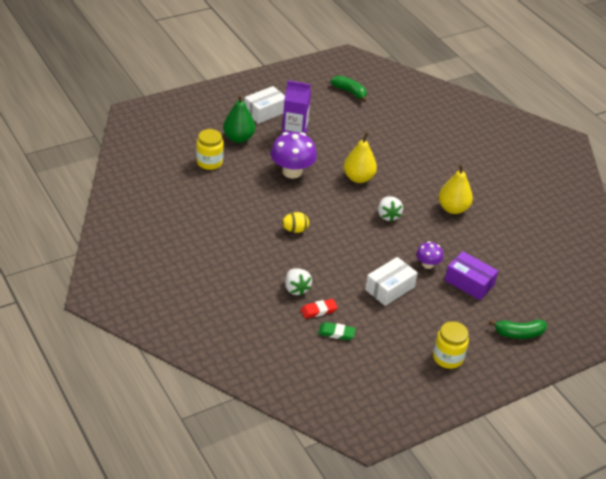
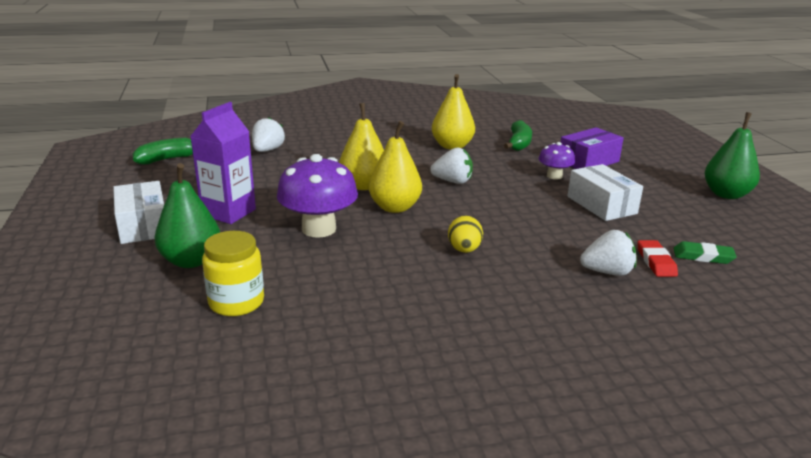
camera: 70 degrees left, 15 degrees down
(334, 196) = (395, 207): none -> yellow pear
(336, 333) = (703, 256): green eraser -> green eraser turned 75 degrees clockwise
(389, 126) = (267, 150): none -> white strawberry
(447, 358) = (726, 194): yellow jar -> green pear
(519, 333) = (671, 154): green banana -> green banana (519, 144)

